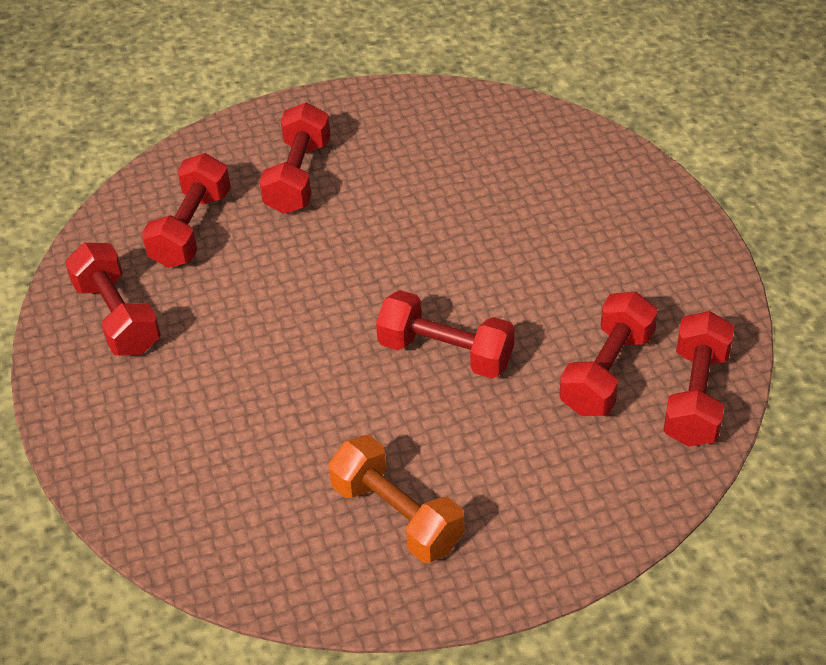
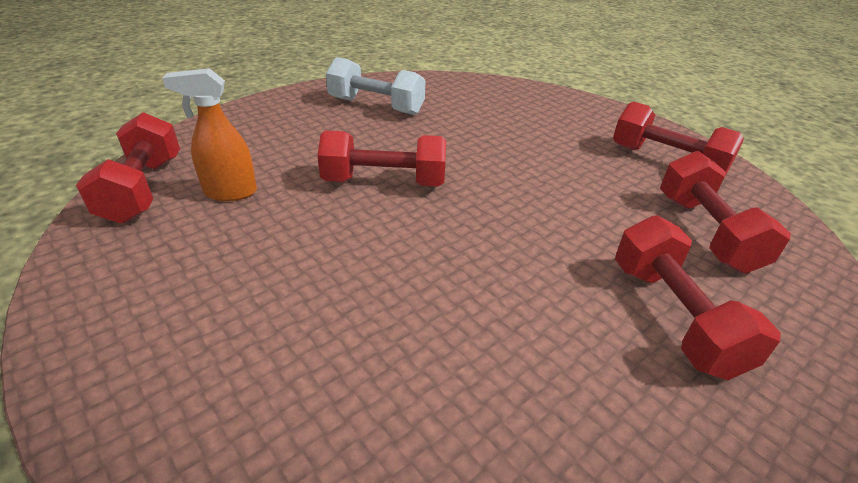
camera: 155 degrees right, 10 degrees down
(397, 515) = (376, 106): orange dumbbell -> white dumbbell
(606, 372) = (230, 193): red dumbbell -> orange spray bottle

